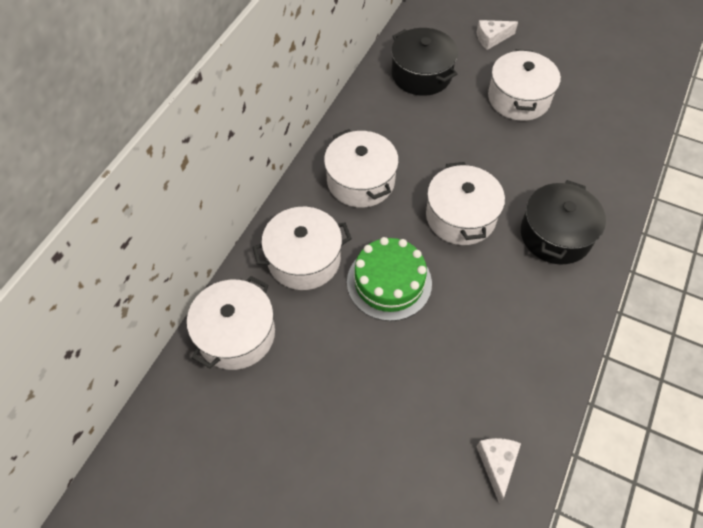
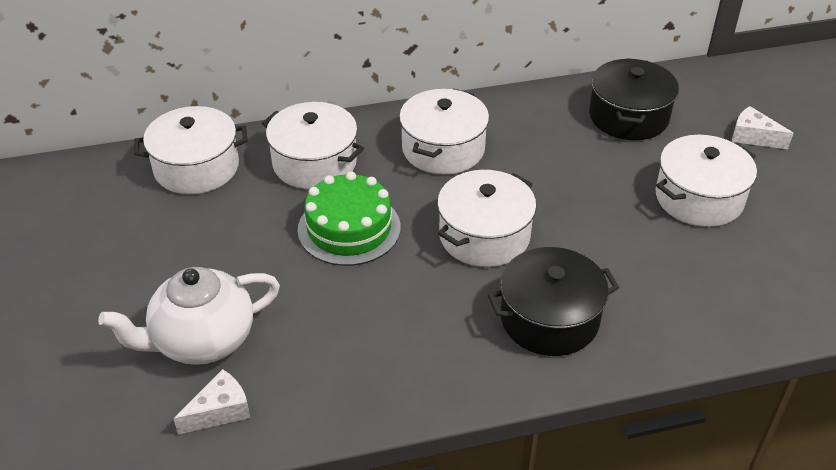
camera: 50 degrees right, 15 degrees down
(423, 437) = (202, 340): none -> white teapot

